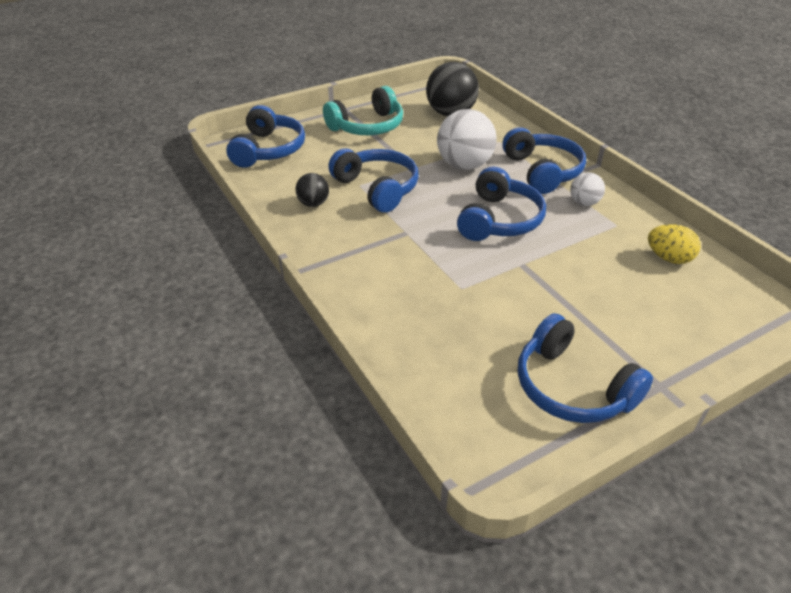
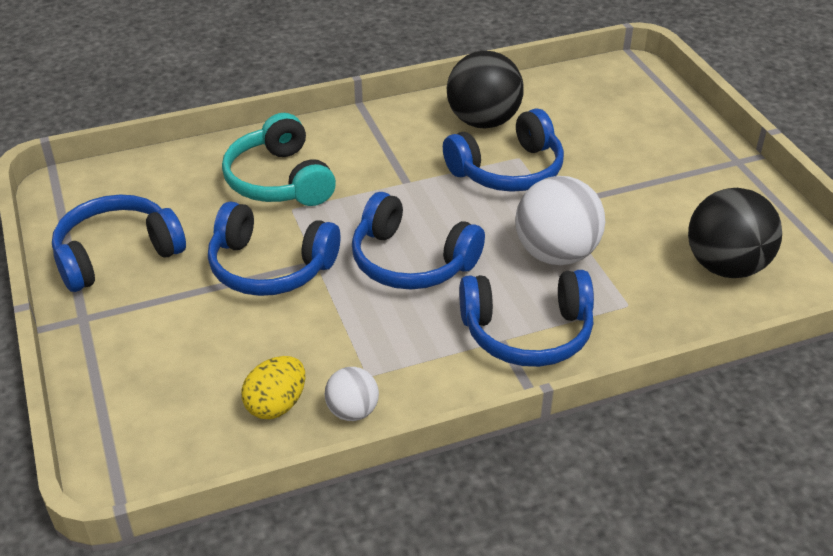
camera: 100 degrees right, 0 degrees up
(268, 150) = (615, 94): blue headphones -> blue headphones (270, 267)
(313, 203) = (483, 121): black ball -> black ball, size x1.89
(367, 126) = (679, 177): turquoise headphones -> turquoise headphones (279, 180)
(584, 203) = (431, 356): white ball -> white ball (352, 411)

